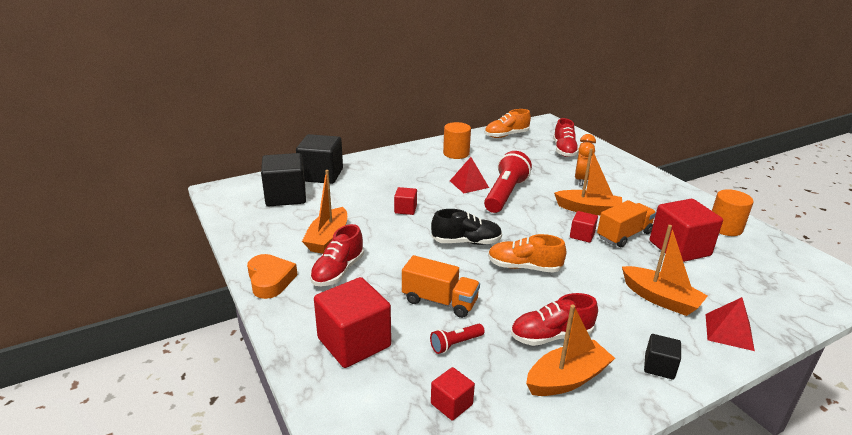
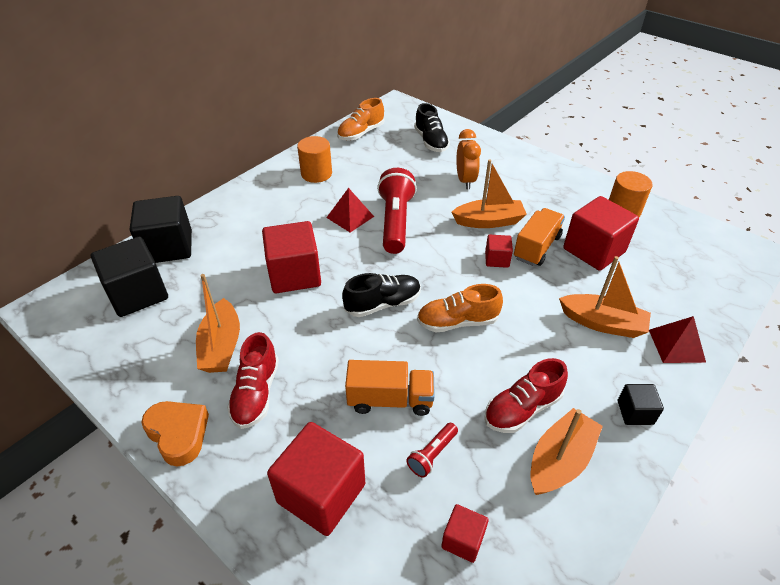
camera: 20 degrees left, 15 degrees up
(405, 209) = (294, 274): red cube -> red cube, size x2.00
(564, 150) = (431, 142): red shoe -> black shoe

